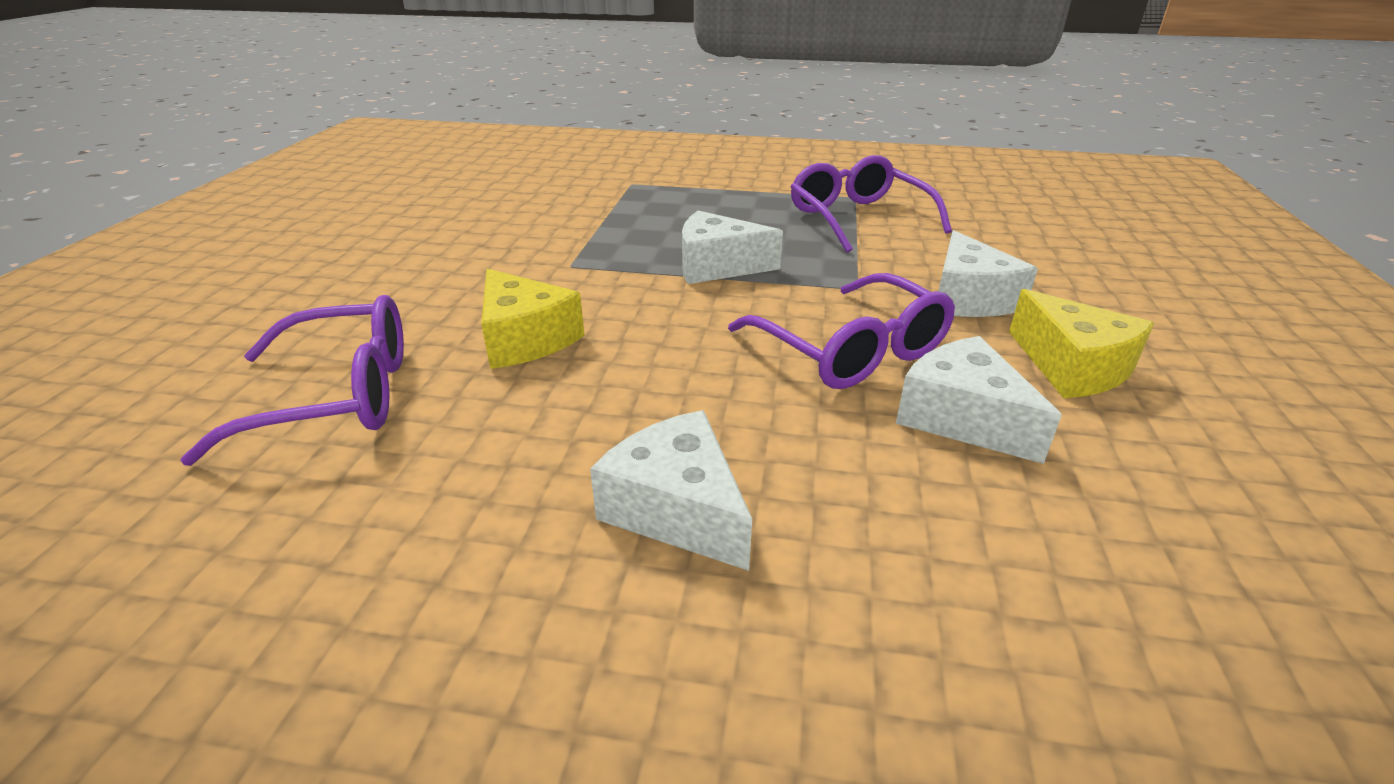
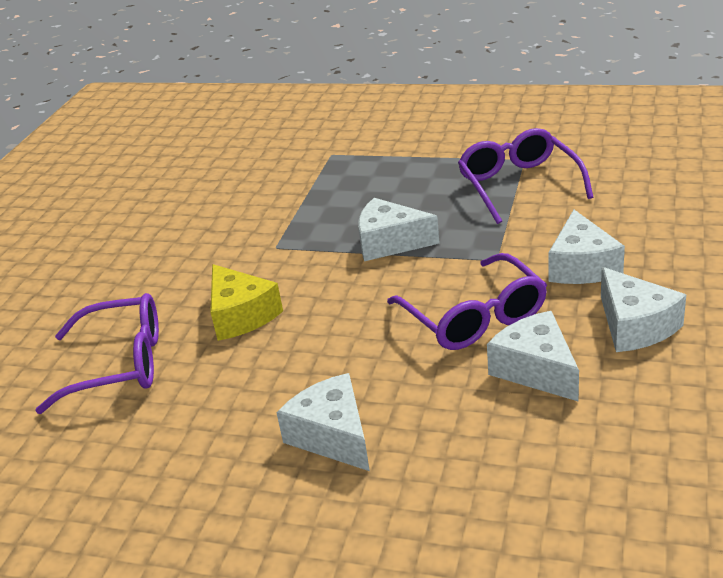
camera: 10 degrees right, 0 degrees up
(1072, 367) = (635, 326): yellow cheese -> white cheese

